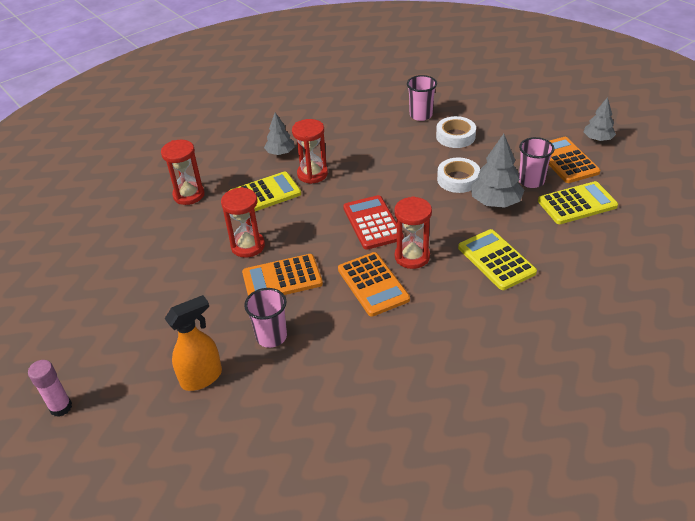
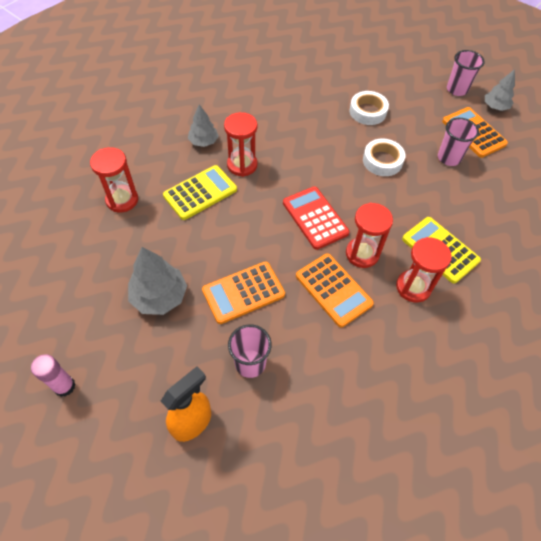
camera: 15 degrees left, 15 degrees up
(61, 407) = (50, 481): pink glue stick -> pink glue stick (64, 386)
(248, 246) = (199, 257): red hourglass -> red hourglass (413, 287)
(421, 115) = (329, 89): pink cup -> pink cup (457, 89)
(495, 202) = (422, 184): grey tree -> grey tree (159, 296)
(577, 204) = (495, 180): yellow calculator -> none

